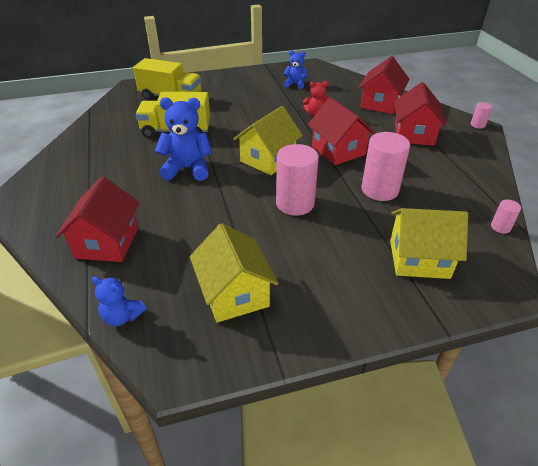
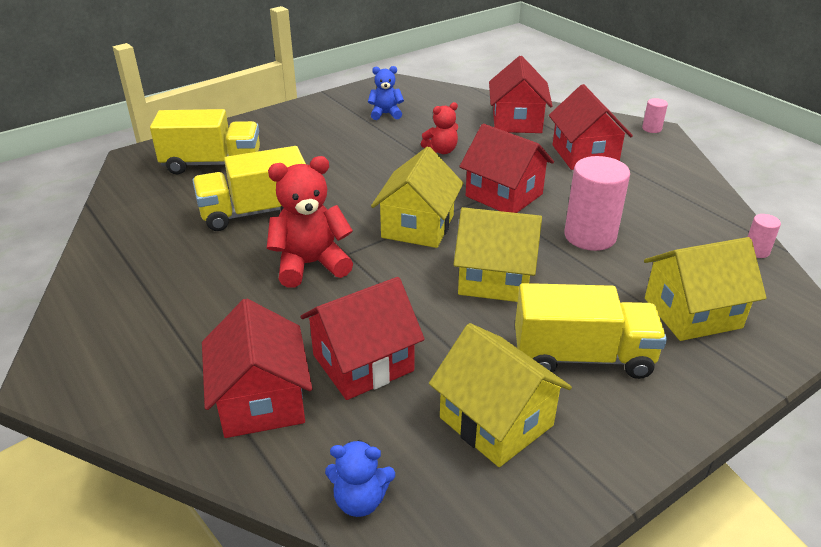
camera: 20 degrees left, 5 degrees down
(178, 235) = (363, 363): none -> red house
(187, 169) = (310, 264): blue teddy bear -> red teddy bear
(295, 203) = (495, 279): pink cylinder -> yellow house
(319, 268) = (582, 357): none -> yellow truck

